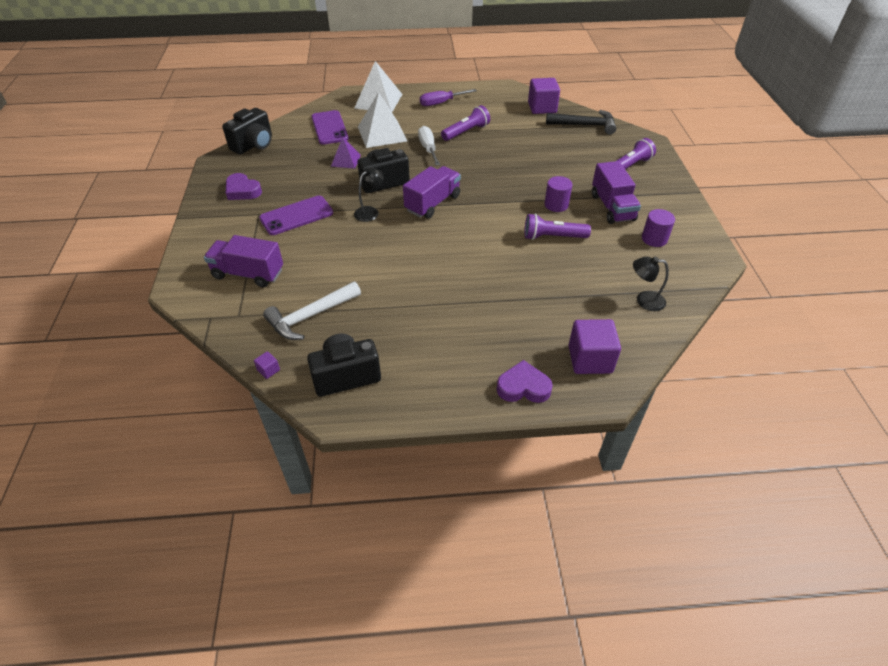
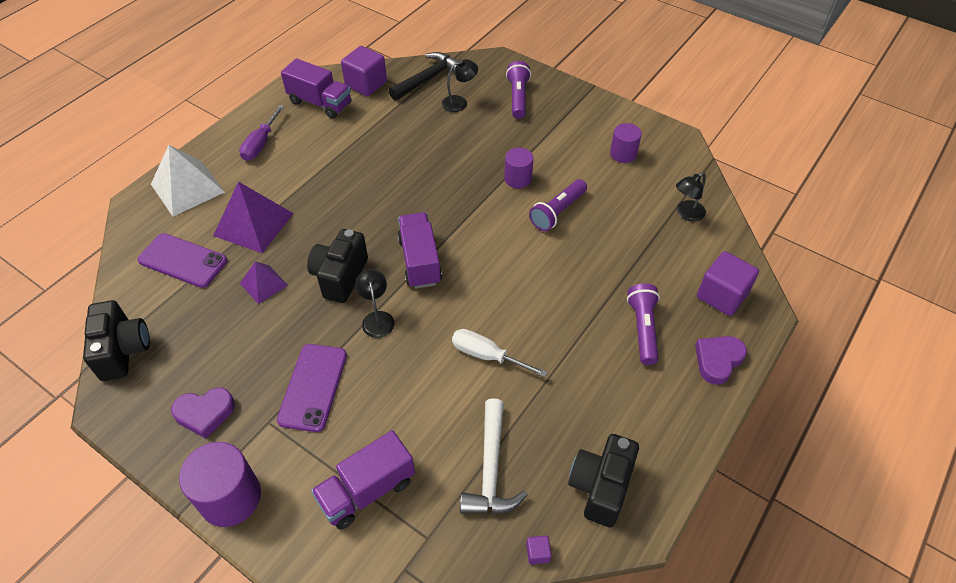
camera: 50 degrees left, 5 degrees up
(200, 228) = (230, 497): none -> purple cylinder
(382, 133) = (253, 224): white pyramid -> purple pyramid
(428, 149) = (327, 206): white screwdriver -> white screwdriver (487, 356)
(466, 132) = (336, 160): purple flashlight -> purple flashlight (643, 329)
(584, 147) = (459, 102): none -> black lamp
(612, 207) = (559, 148): purple truck -> purple truck (320, 103)

